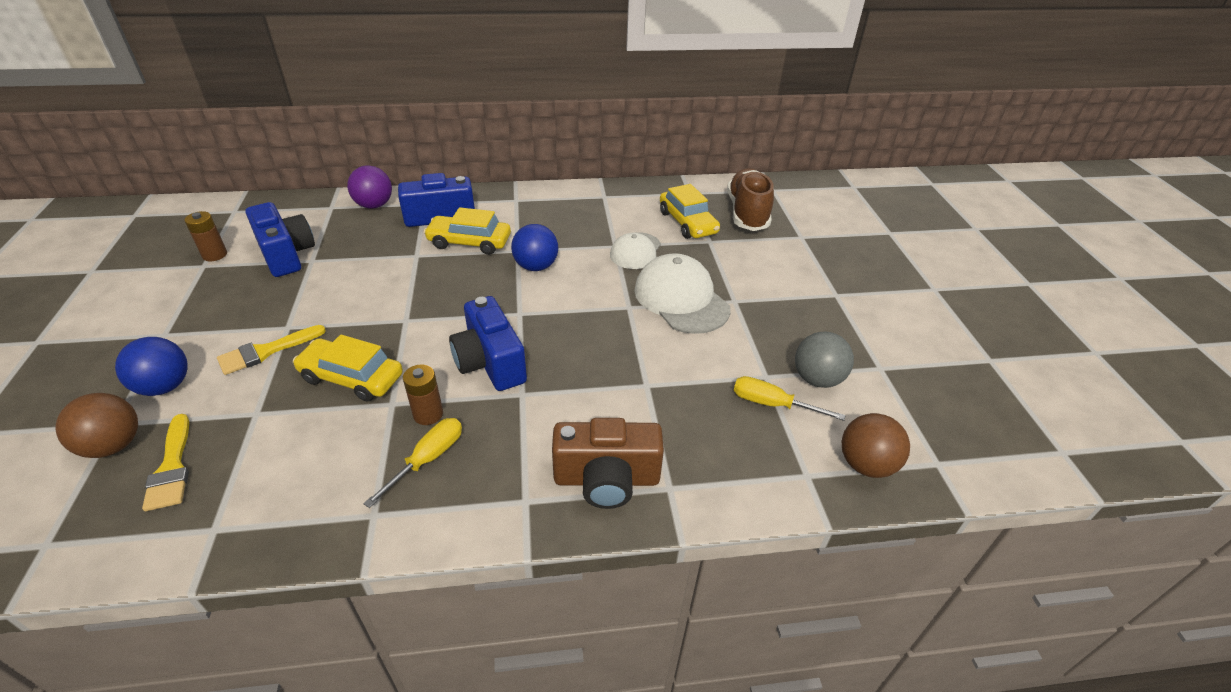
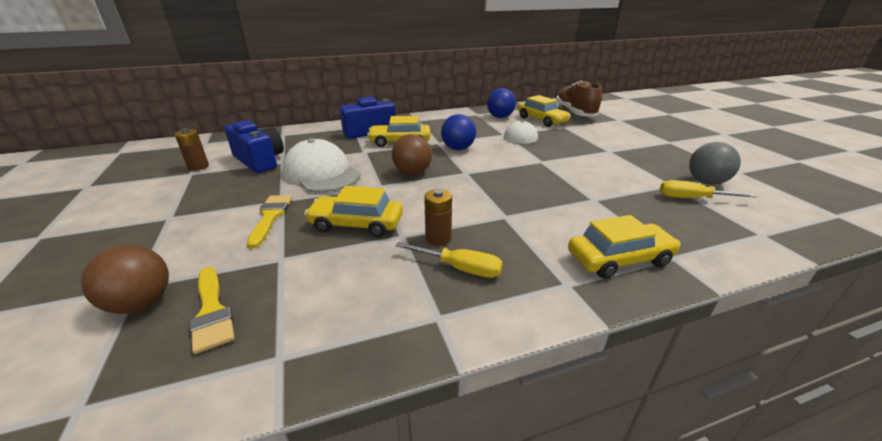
camera: 10 degrees left, 10 degrees down
(165, 386) = (182, 251): blue ball -> blue ball (500, 117)
(266, 351) = (270, 217): yellow brush -> yellow brush turned 135 degrees clockwise
(374, 205) = (316, 131): purple ball -> none
(427, 459) = (459, 268): yellow screwdriver -> yellow screwdriver turned 90 degrees clockwise
(490, 362) = (465, 201): blue camera -> none
(606, 479) = (619, 259): brown camera -> yellow car
(681, 299) = (573, 154): white cap -> white cap (321, 173)
(866, 464) = (793, 222): brown ball -> brown ball (412, 173)

